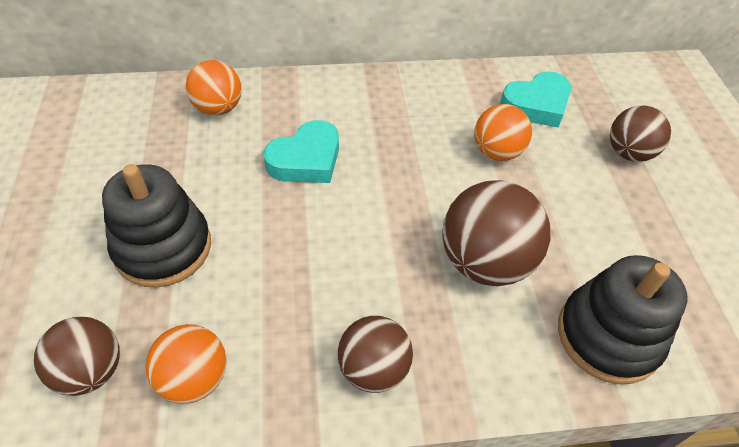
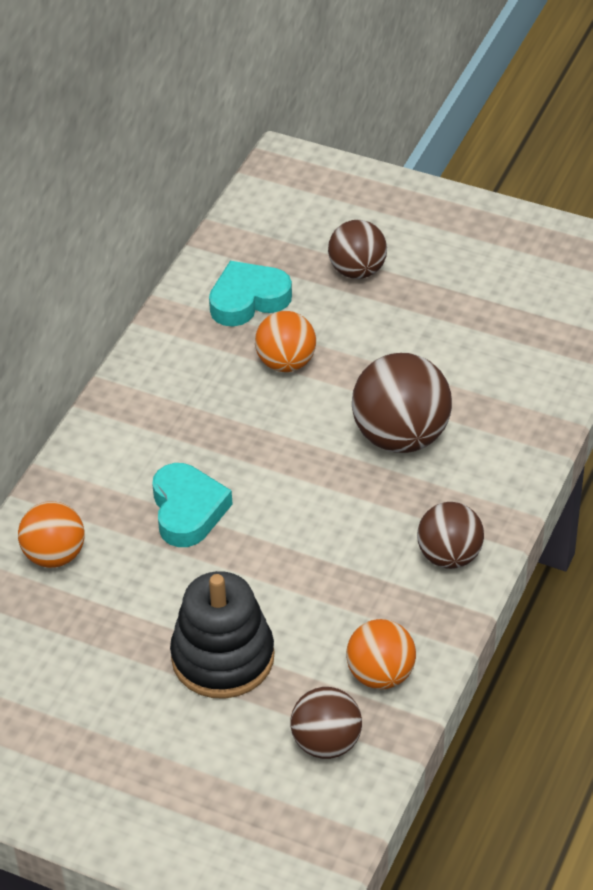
camera: 55 degrees left, 5 degrees down
(536, 105) = (248, 299): turquoise heart -> turquoise heart turned 120 degrees counterclockwise
(608, 336) = (519, 398): black stacking toy -> none

